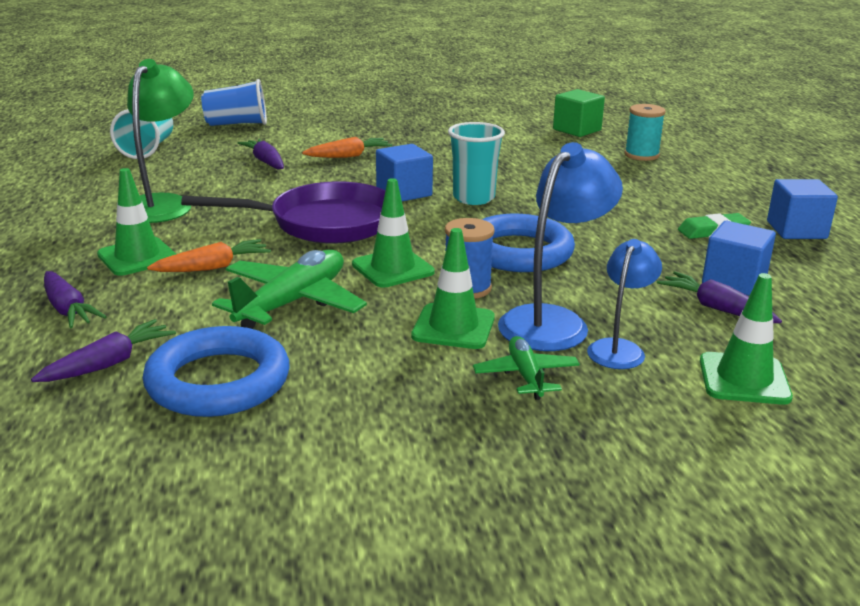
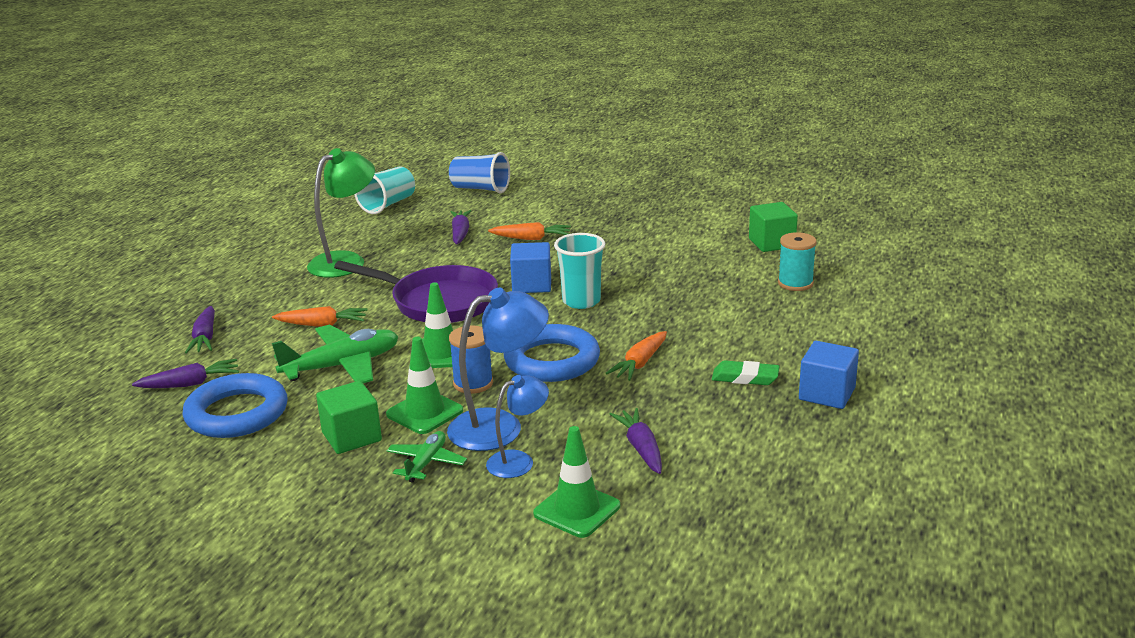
camera: 30 degrees right, 0 degrees up
(137, 257) = (284, 305): green traffic cone -> none
(402, 371) = (352, 437): none -> green cube
(605, 238) = (640, 363): none -> orange carrot
(734, 281) = (692, 429): blue cube -> none

